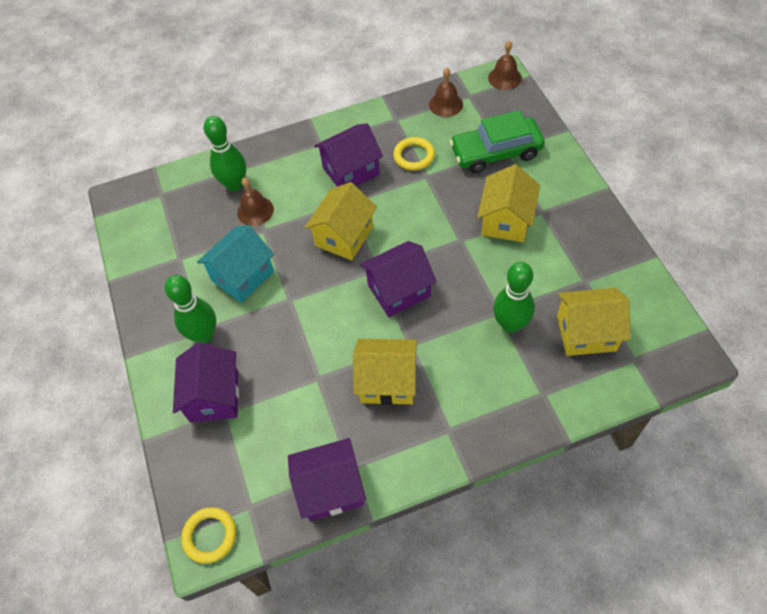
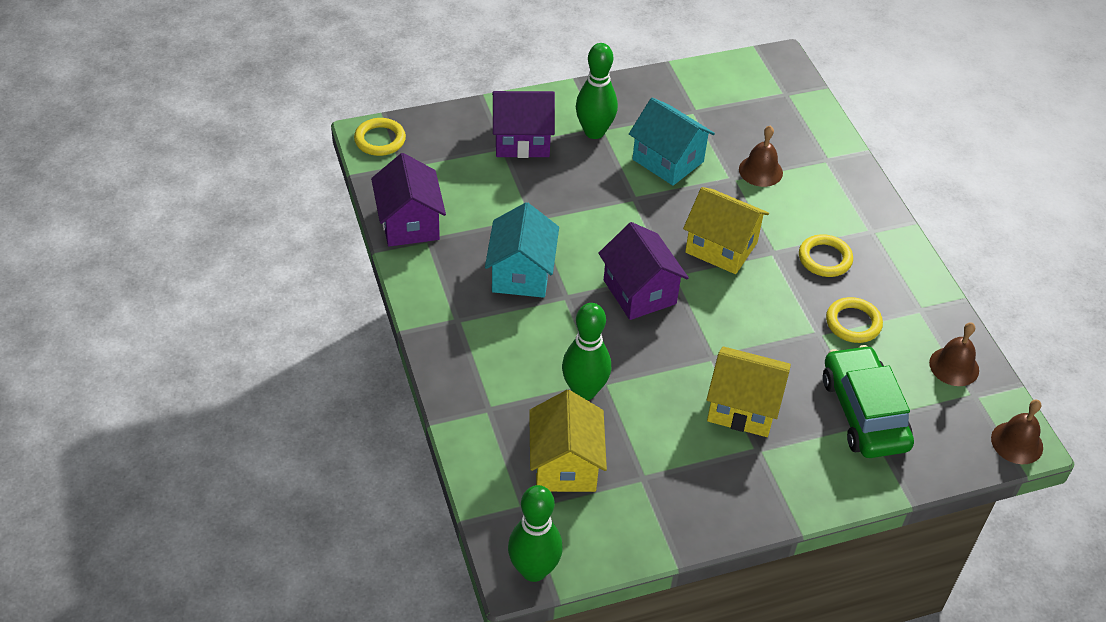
camera: 85 degrees right, 10 degrees down
(235, 184) = (801, 153): green bowling pin -> green bowling pin (534, 570)
(351, 171) = (825, 259): purple house -> yellow ring
(387, 382) = (521, 273): yellow house -> turquoise house

